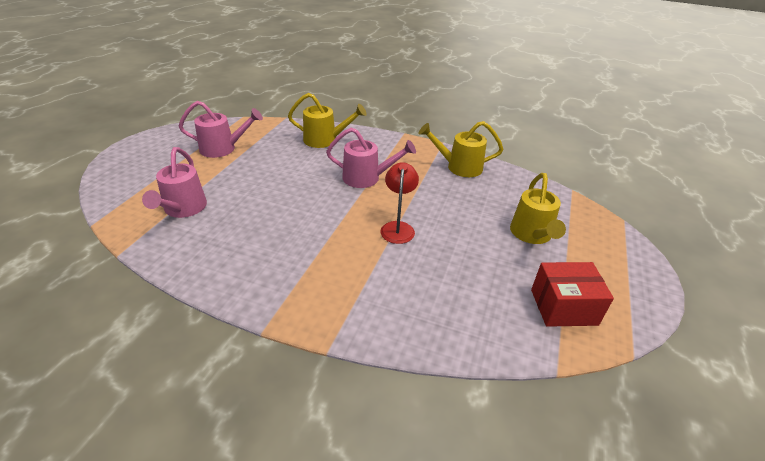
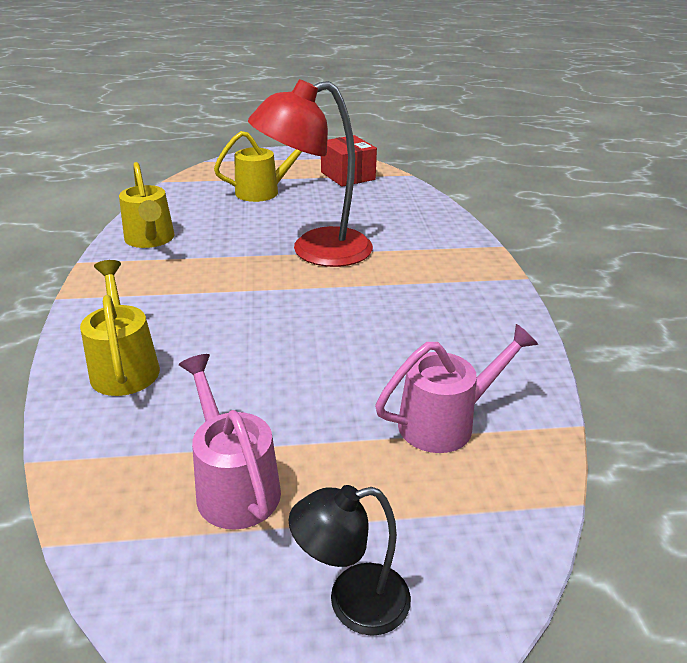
camera: 115 degrees left, 5 degrees down
(145, 156) = (352, 602): none -> black lamp
(367, 178) = (227, 293): pink watering can -> none
(398, 227) = (316, 251): red lamp -> red lamp, size x1.92

